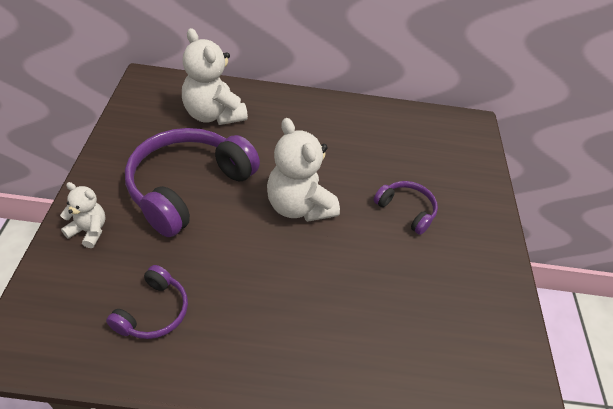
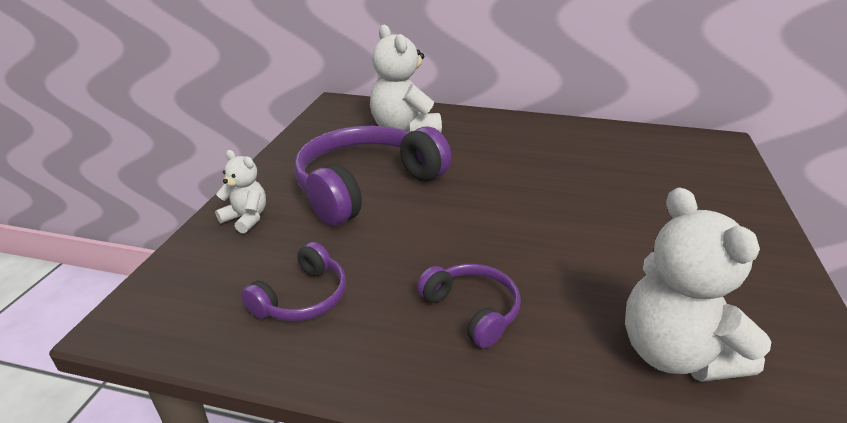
camera: 15 degrees right, 15 degrees down
(298, 206) = (497, 207): white teddy bear -> white teddy bear (674, 353)
(406, 210) = (639, 216): purple headphones -> purple headphones (472, 310)

